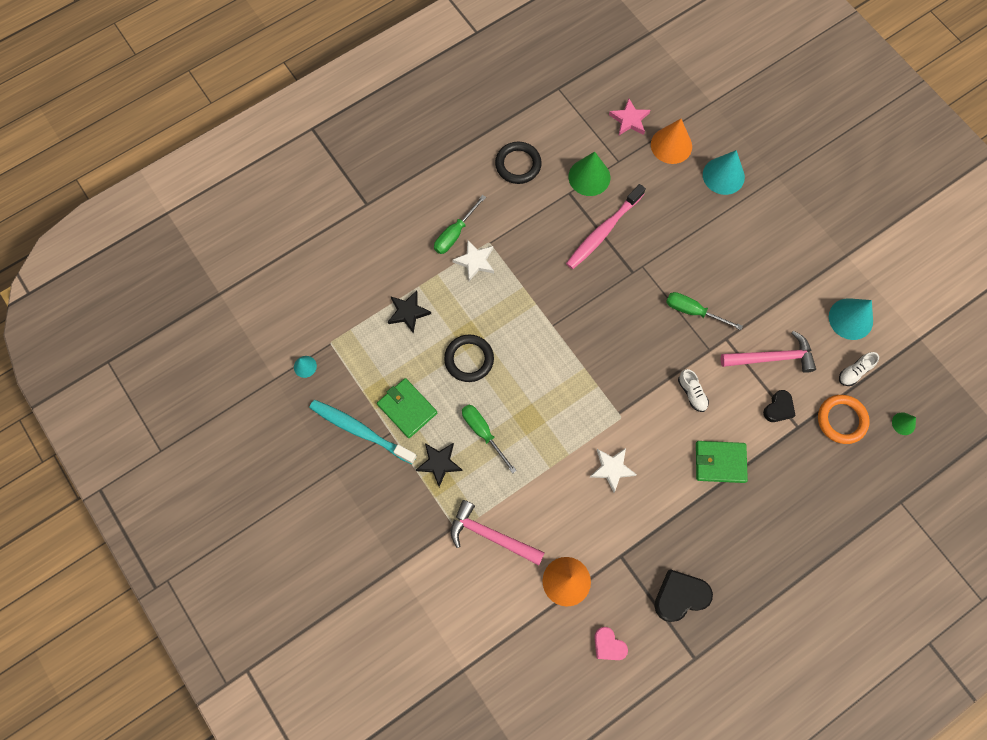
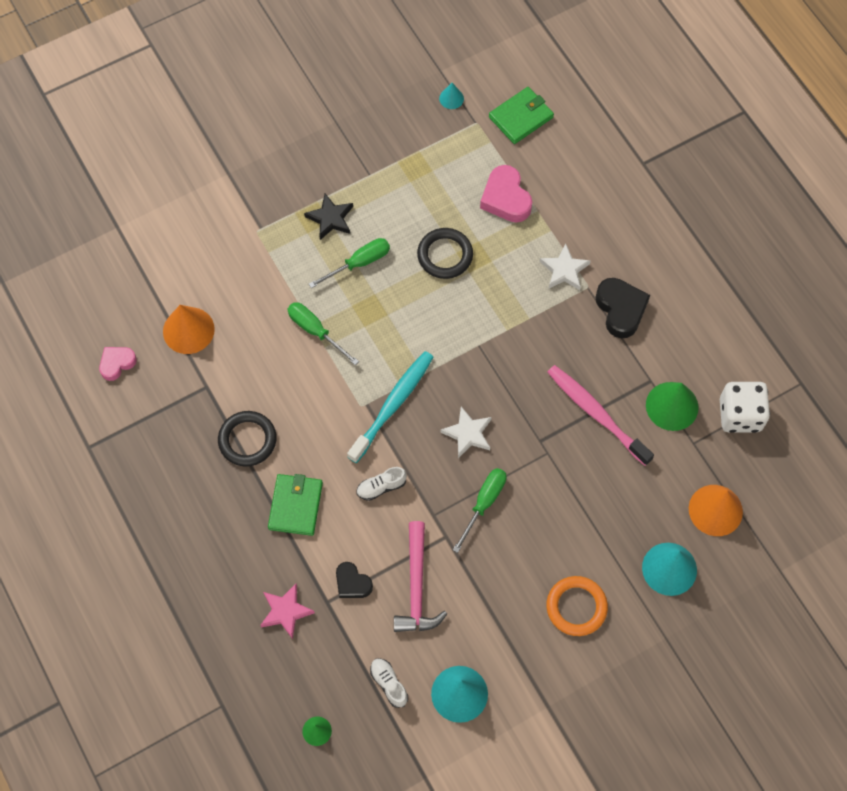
camera: 95 degrees right, 5 degrees down
(360, 431) = (374, 147): turquoise toothbrush -> turquoise toothbrush (393, 405)
(407, 408) = (394, 191): green wallet -> green wallet (521, 117)
(408, 312) = (506, 198): black star -> pink heart
(455, 234) = (601, 251): green screwdriver -> green screwdriver (315, 331)
(491, 535) = (247, 262): pink hammer -> none
(518, 164) = (691, 327): black ring -> black ring (247, 440)
(590, 129) = (740, 415): none -> white dice
(612, 469) = (303, 389): white star -> white star (468, 433)
(629, 120) = (754, 463): pink star -> pink star (286, 611)
(680, 596) = (154, 441): black heart -> black heart (620, 309)
(841, 420) = (329, 655): orange ring -> orange ring (576, 607)

